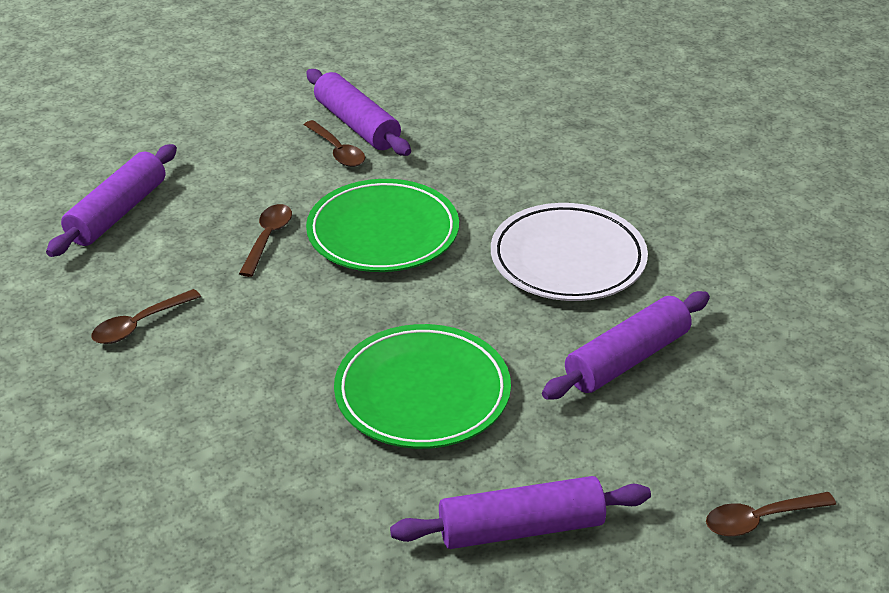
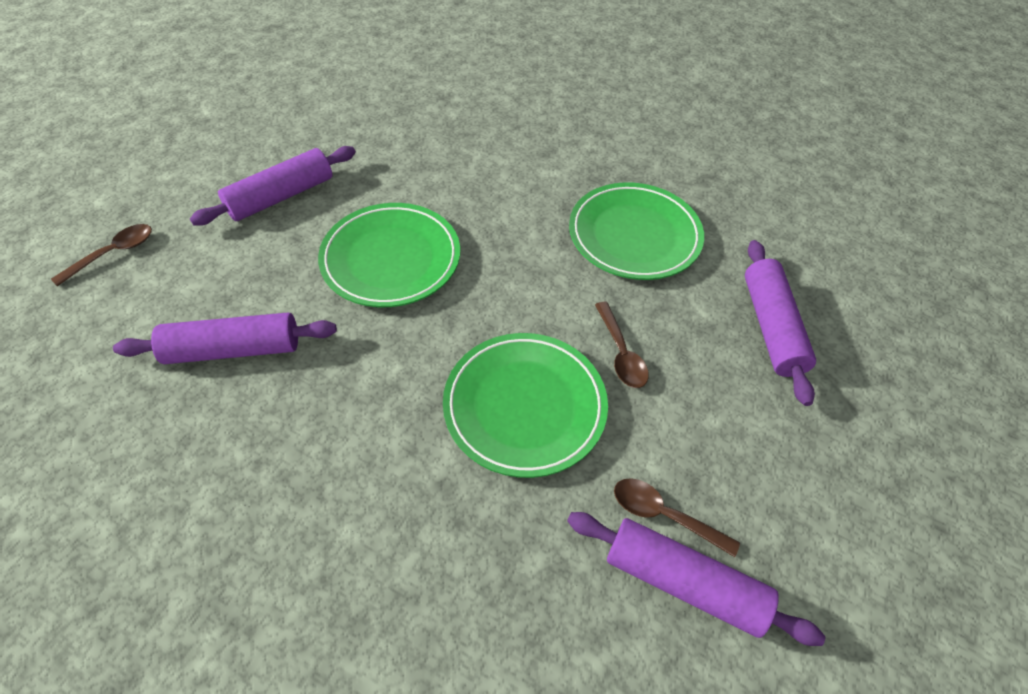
camera: 150 degrees right, 15 degrees up
(139, 325) = (634, 235): brown spoon -> green plate
(568, 259) = (322, 450): white plate -> none
(627, 359) = (233, 349): purple rolling pin -> purple rolling pin turned 60 degrees clockwise

